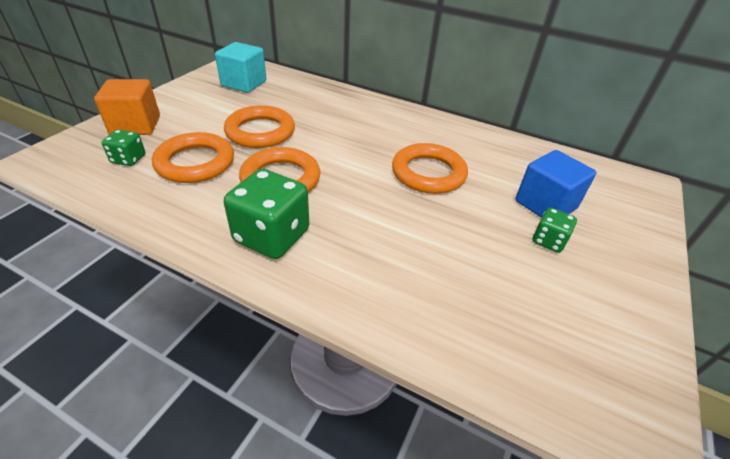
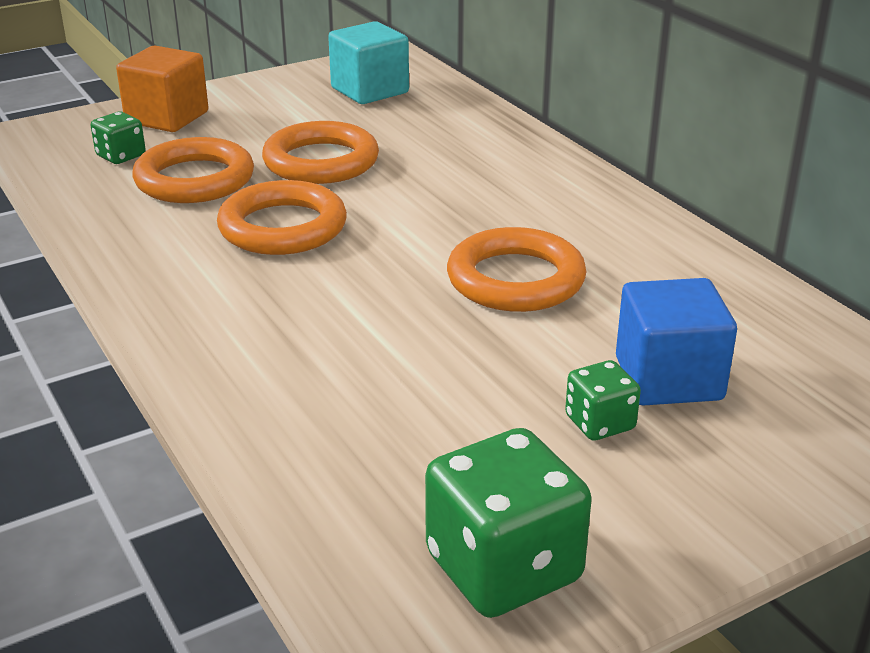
camera: 35 degrees right, 10 degrees down
(272, 236) = (199, 288): green dice -> green dice (503, 568)

